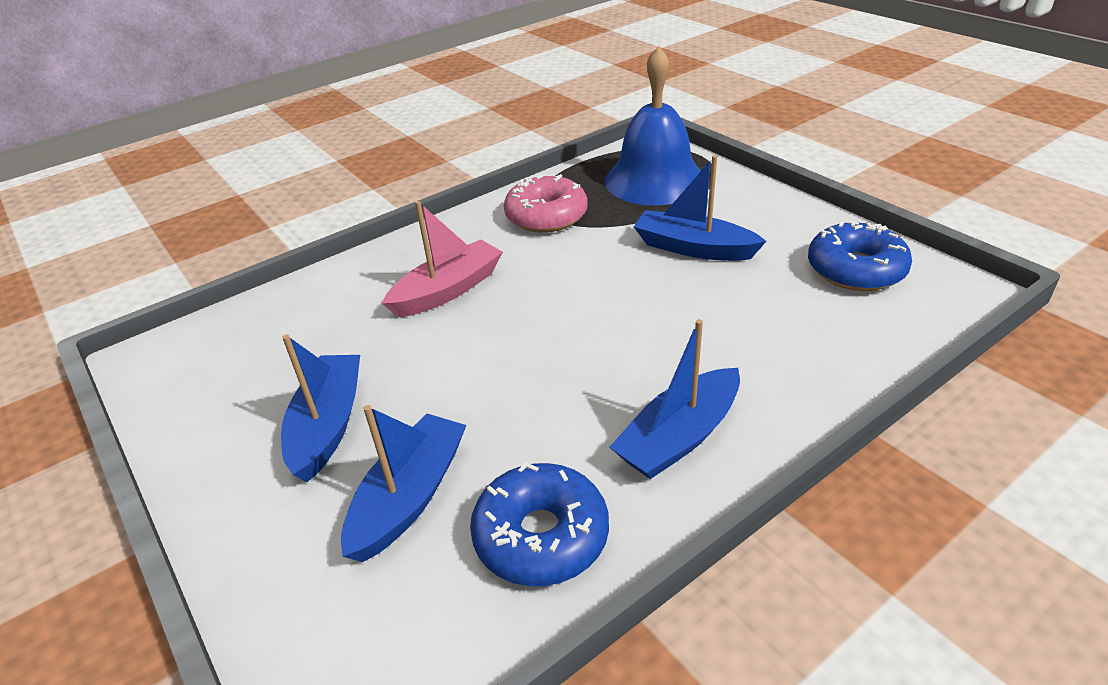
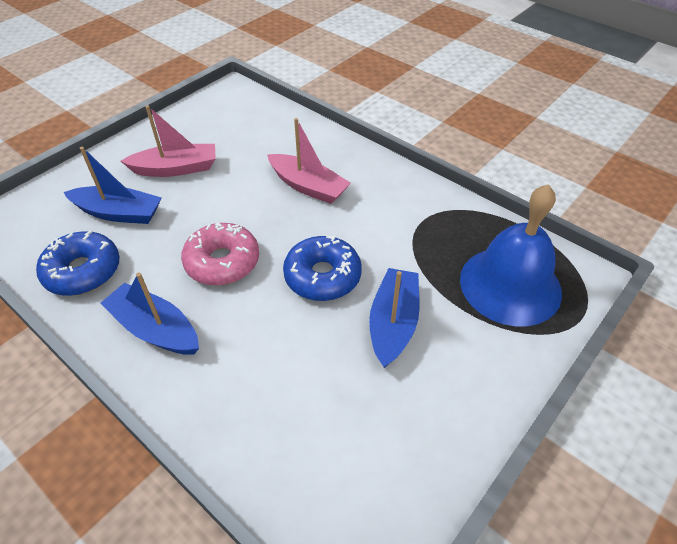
camera: 75 degrees right, 10 degrees up
(328, 425) = (176, 168): blue boat -> pink boat
(546, 216) = (420, 220): pink donut -> pink donut (222, 262)
(855, 270) = (382, 460): blue donut -> blue donut (322, 276)

